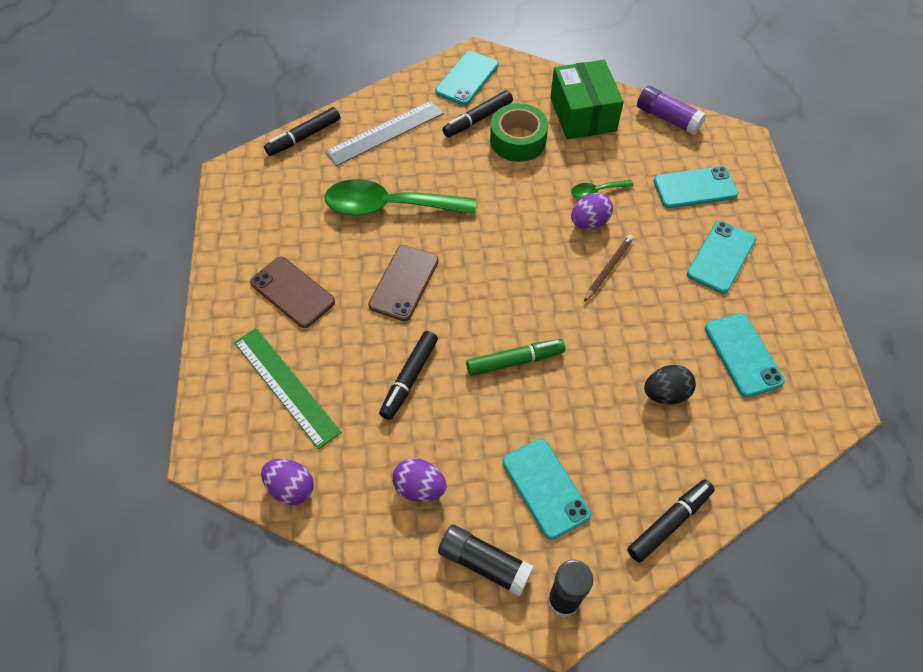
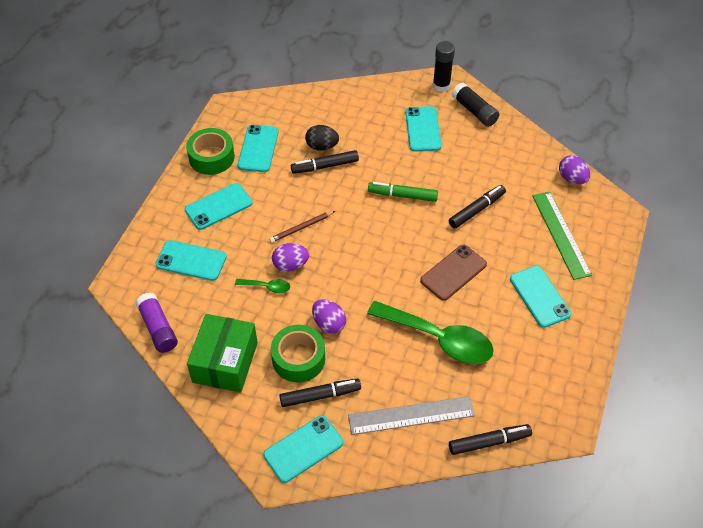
camera: 155 degrees left, 5 degrees down
(292, 292) = (539, 296): brown phone -> turquoise phone
(419, 488) = (495, 153): purple egg -> purple egg (329, 324)
(669, 523) = (366, 94): black marker -> black marker (325, 166)
(787, 317) = (211, 157): none -> green tape

